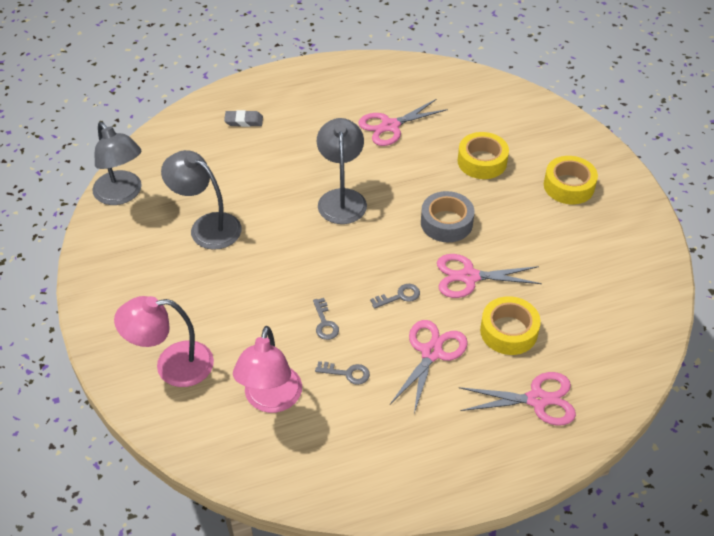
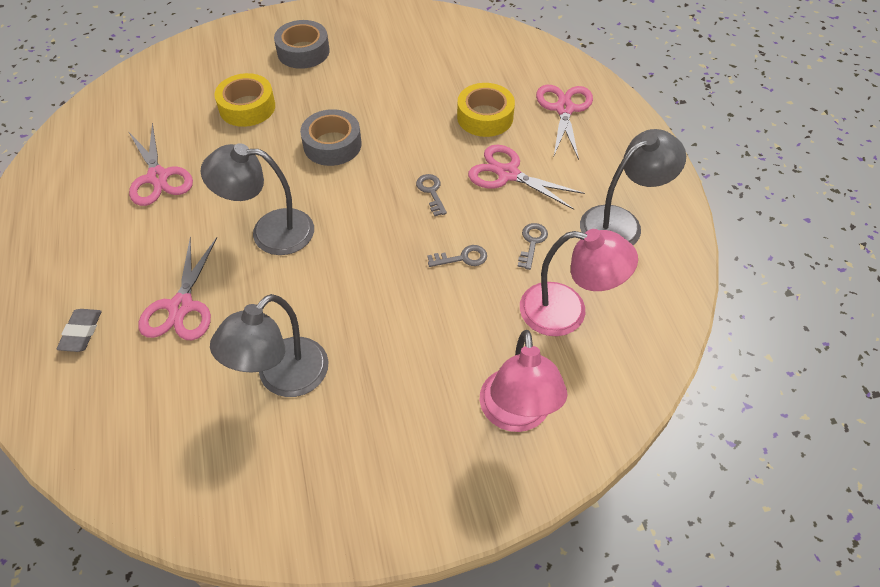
camera: 85 degrees left, 5 degrees up
(122, 195) = (186, 496): grey lamp -> grey lamp (621, 223)
(469, 277) = (412, 136): pink scissors -> pink scissors (181, 306)
(568, 186) = (303, 51): yellow tape -> grey tape

